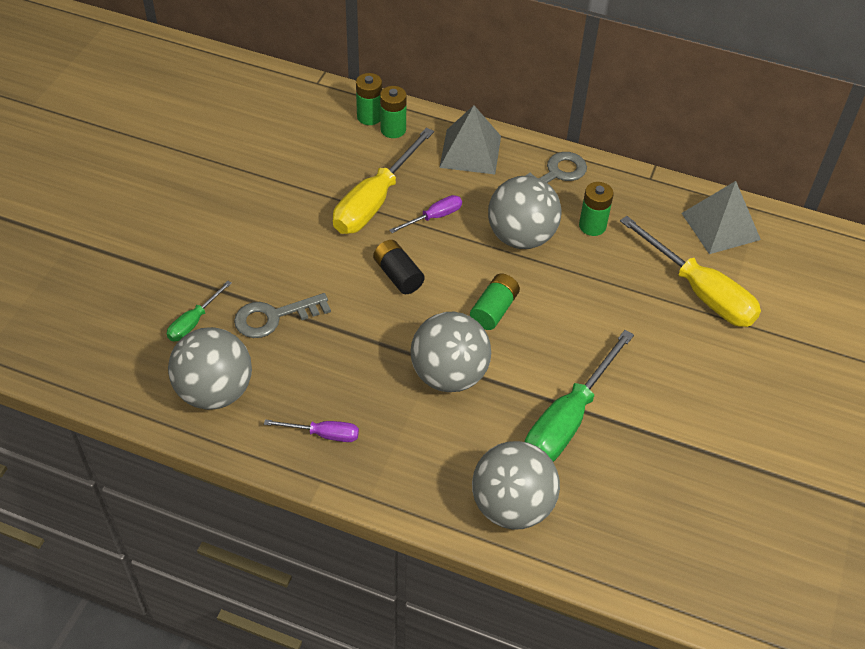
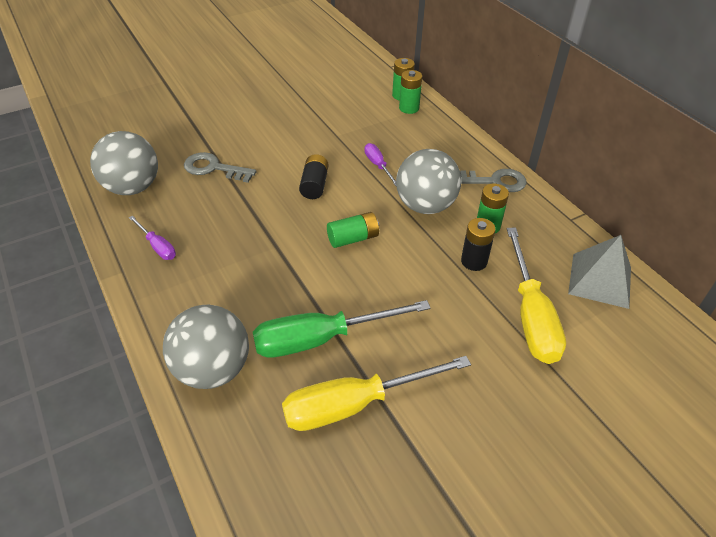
camera: 40 degrees right, 5 degrees down
(193, 322) = (169, 147): green screwdriver -> none
(374, 201) = (350, 139): yellow screwdriver -> yellow screwdriver (355, 404)
(434, 217) = (378, 165): purple screwdriver -> purple screwdriver turned 120 degrees counterclockwise
(449, 375) = (275, 259): grey ball -> none
(470, 151) = (447, 141): grey pyramid -> none
(614, 269) = (474, 261): none -> black battery

